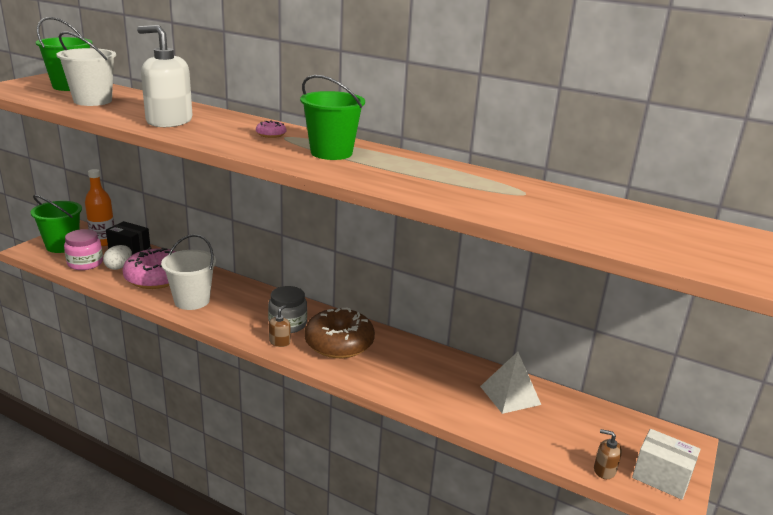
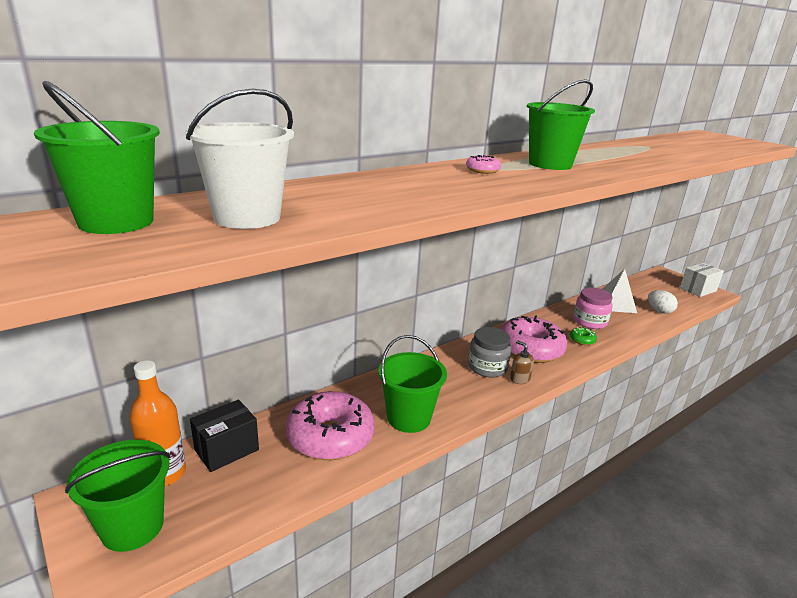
camera: 65 degrees left, 0 degrees up
(85, 263) = (228, 503): pink jar -> pink jar (589, 321)
(119, 267) = (270, 467): white egg -> white egg (659, 311)
(169, 121) = (403, 195): white soap dispenser -> none
(192, 301) = (408, 418): white bucket -> green bucket
(339, 343) = (530, 349): brown donut -> pink donut
(387, 373) = (582, 340): none -> green donut
(604, 470) = (694, 302): brown soap dispenser -> none

